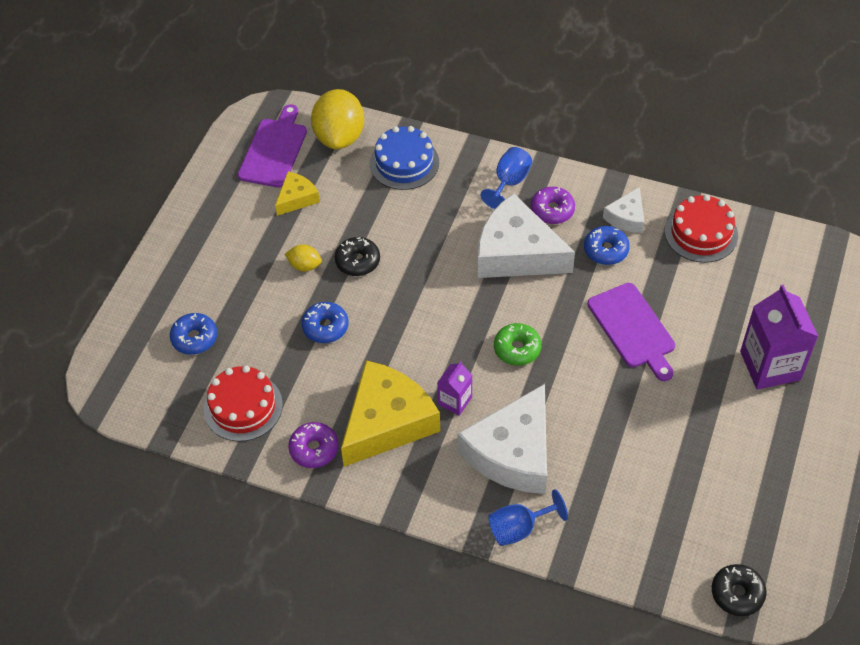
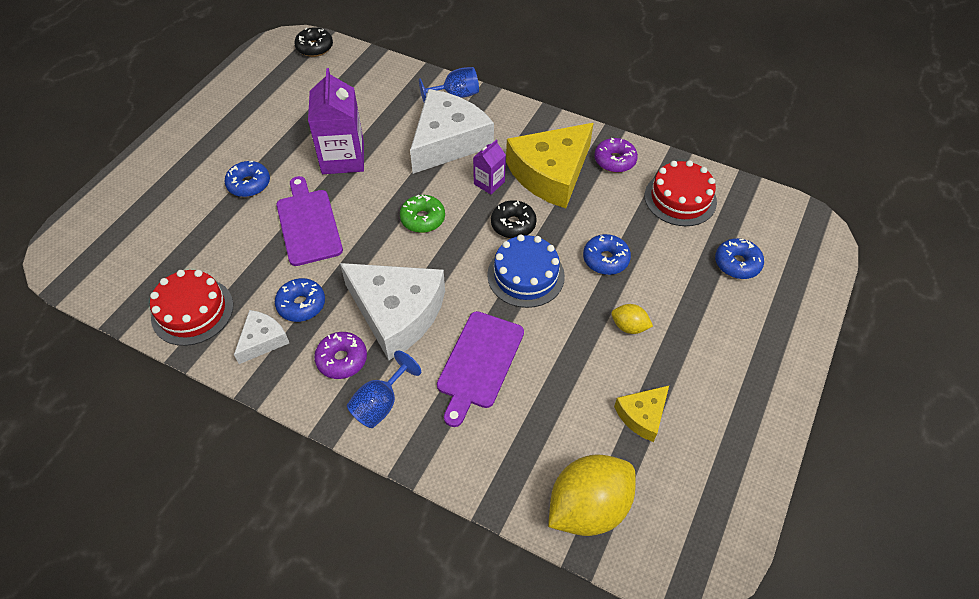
camera: 175 degrees left, 0 degrees up
(274, 150) = (677, 496): purple cutting board -> purple cutting board (479, 363)
(339, 137) = (588, 507): yellow lemon -> yellow lemon turned 45 degrees clockwise
(357, 261) = (570, 325): black donut -> black donut (513, 224)
(404, 163) = (505, 451): blue cake -> blue cake (525, 275)
(717, 367) = (249, 184): none -> blue donut
(770, 365) = (202, 180): purple carton -> purple carton (343, 158)

